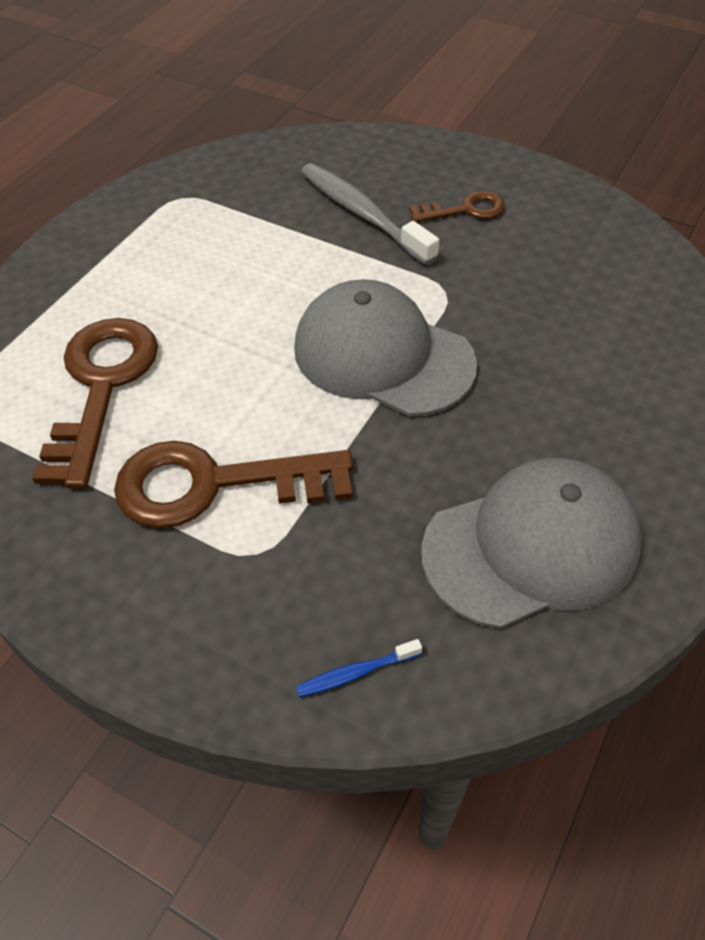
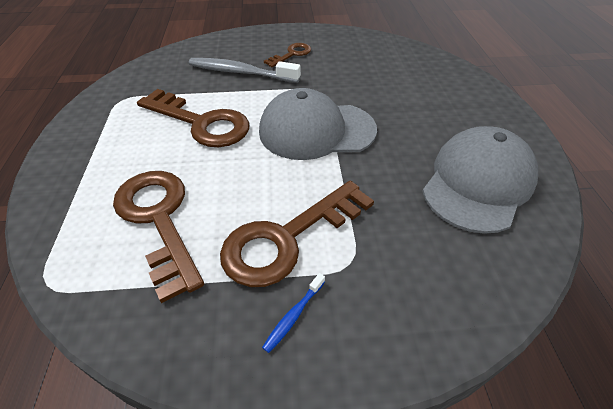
camera: 35 degrees left, 5 degrees down
(246, 276) = (201, 123): none -> brown key
(355, 673) = (469, 296): blue toothbrush -> blue toothbrush (293, 316)

